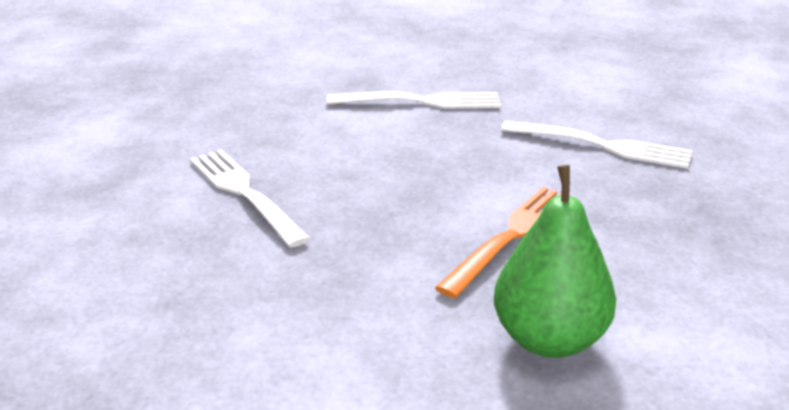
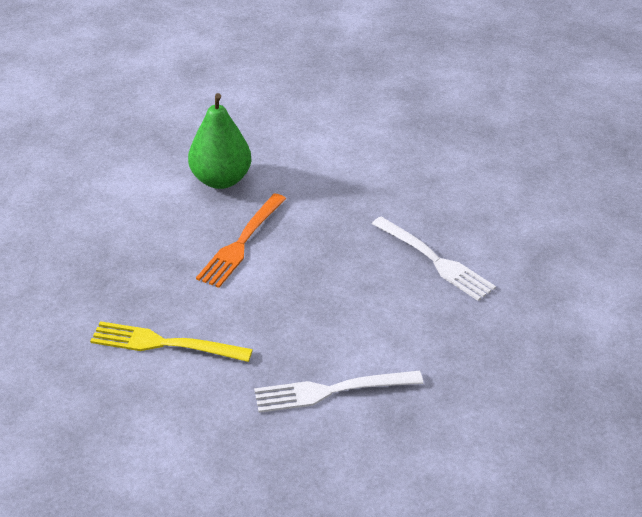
camera: 170 degrees right, 10 degrees up
(602, 146) = (165, 344): white fork -> yellow fork

